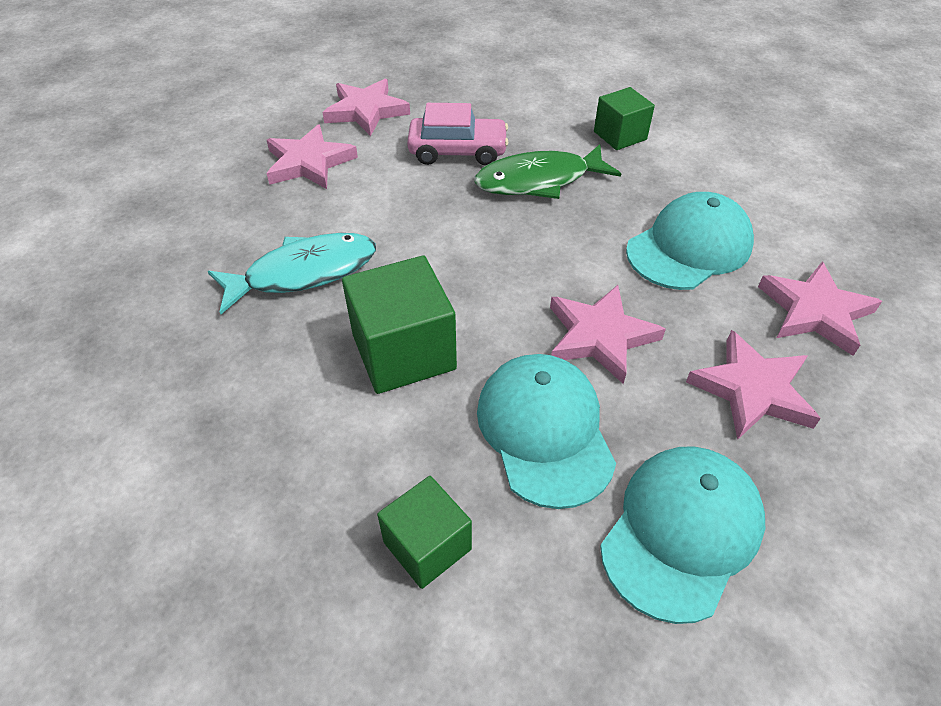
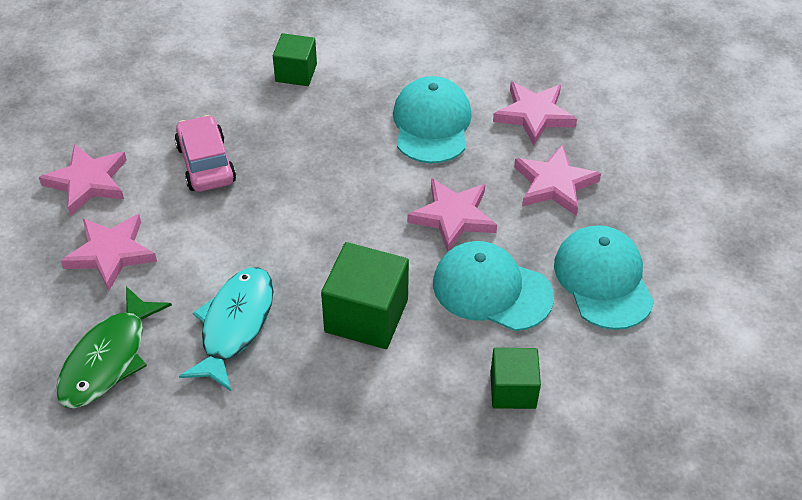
camera: 50 degrees left, 0 degrees up
(458, 151) = (206, 164): pink car -> pink car turned 60 degrees counterclockwise
(539, 181) = (290, 145): green fish -> green fish (108, 359)

